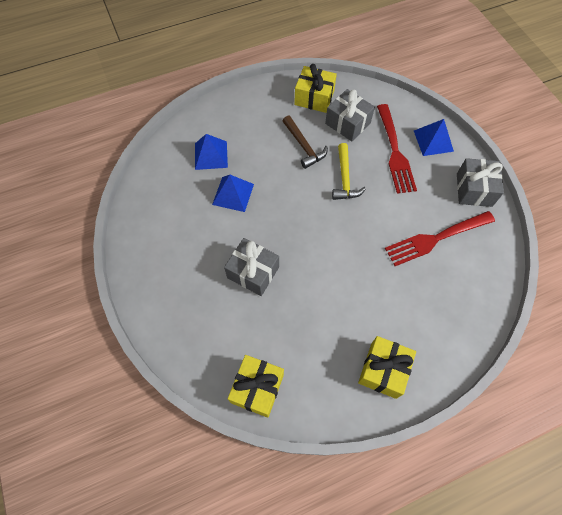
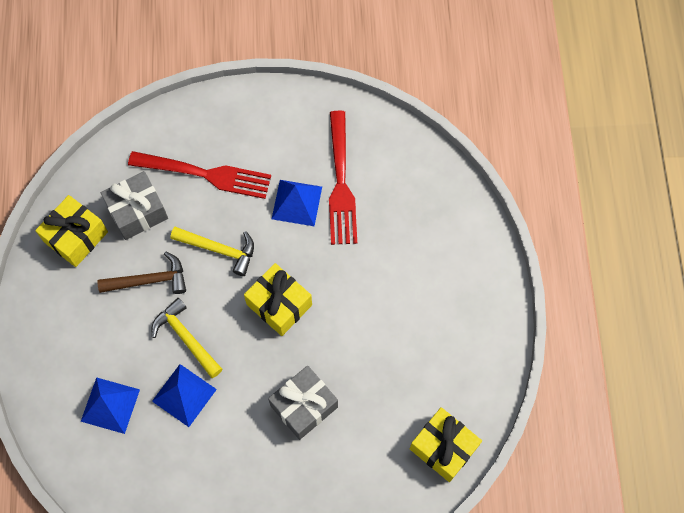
camera: 70 degrees left, 5 degrees up
(273, 181) = (186, 338): none -> yellow hammer
(383, 370) = (468, 307): yellow gift -> yellow gift (279, 304)
(433, 141) = (209, 123): blue pyramid -> blue pyramid (297, 202)
(474, 190) = (296, 112): grey gift -> none

